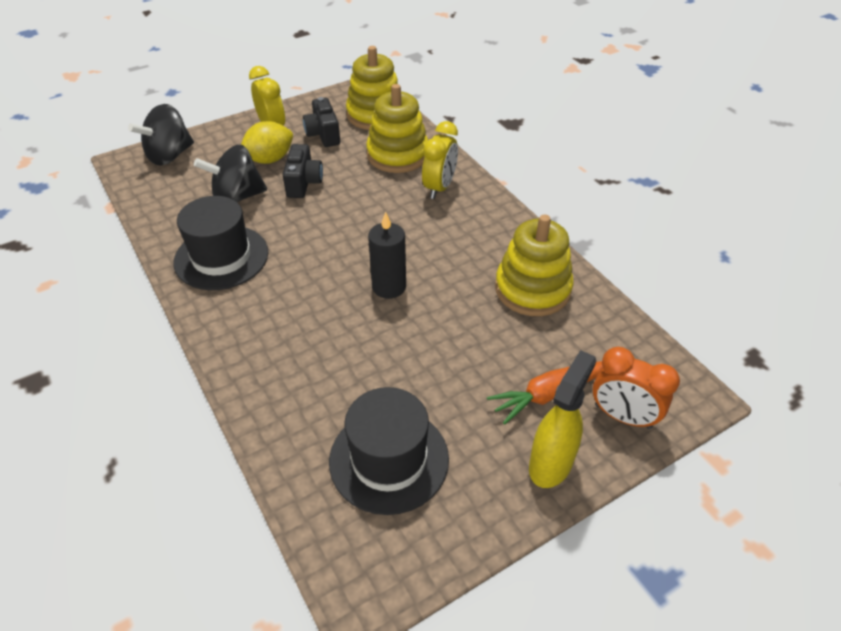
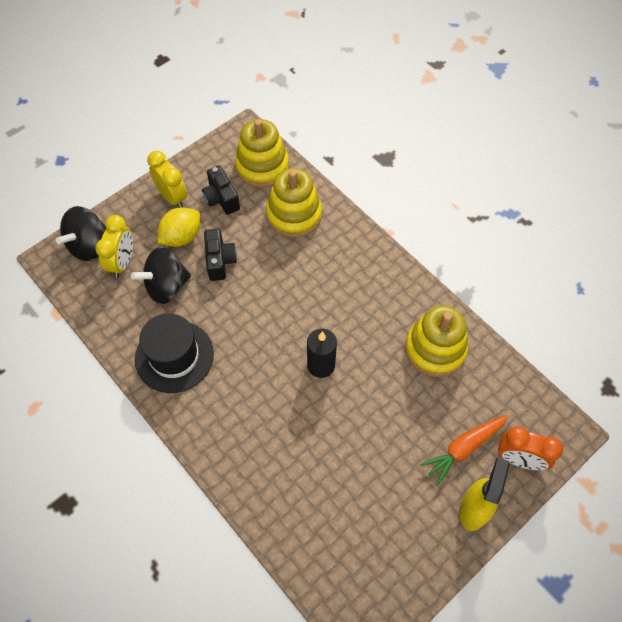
camera: 10 degrees left, 15 degrees up
(389, 459) = (358, 526): black hat -> none
(439, 188) = (339, 249): yellow clock -> yellow clock (122, 262)

